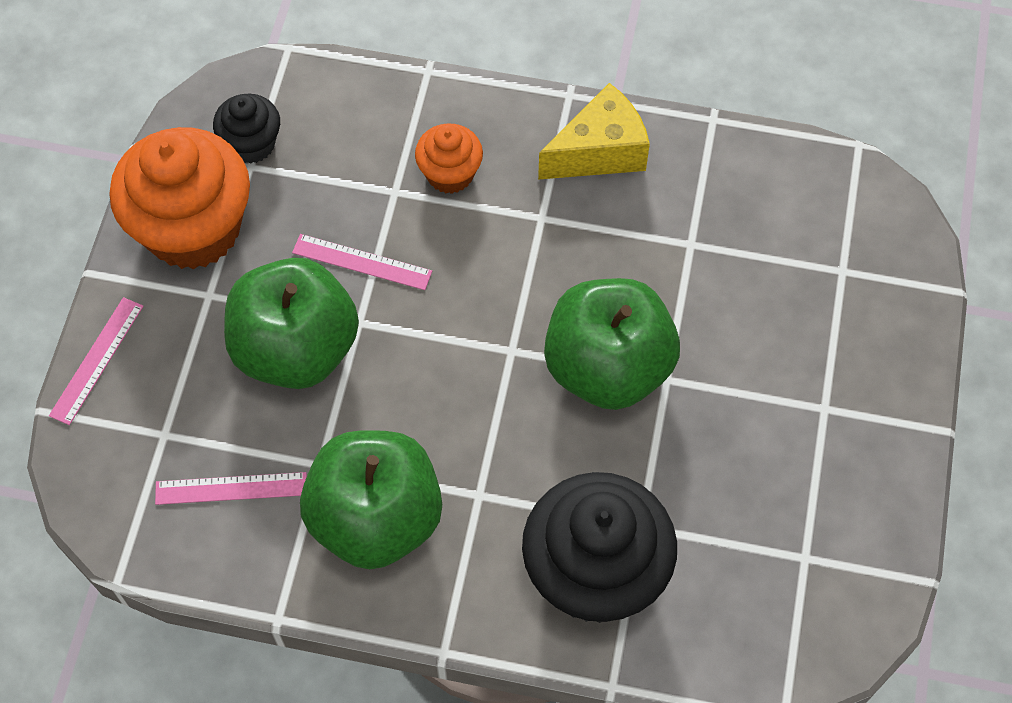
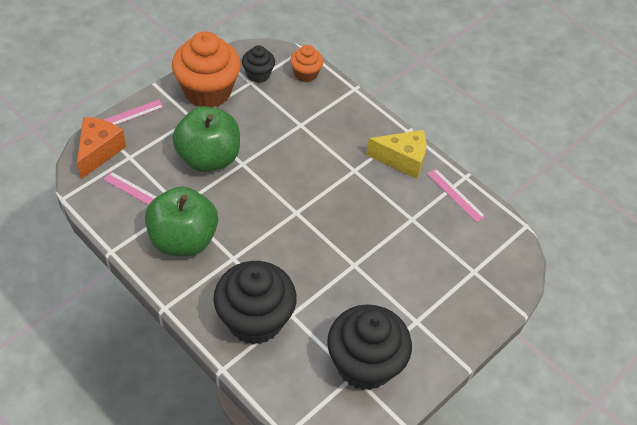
camera: 30 degrees right, 10 degrees down
(104, 460) = (99, 152): none -> orange cheese
(362, 262) = (264, 142): pink ruler -> pink ruler (455, 195)
(450, 174) = (329, 131): orange cupcake -> orange cupcake (305, 74)
(607, 367) = (332, 244): green apple -> none
(806, 529) = (364, 364): none -> black cupcake

